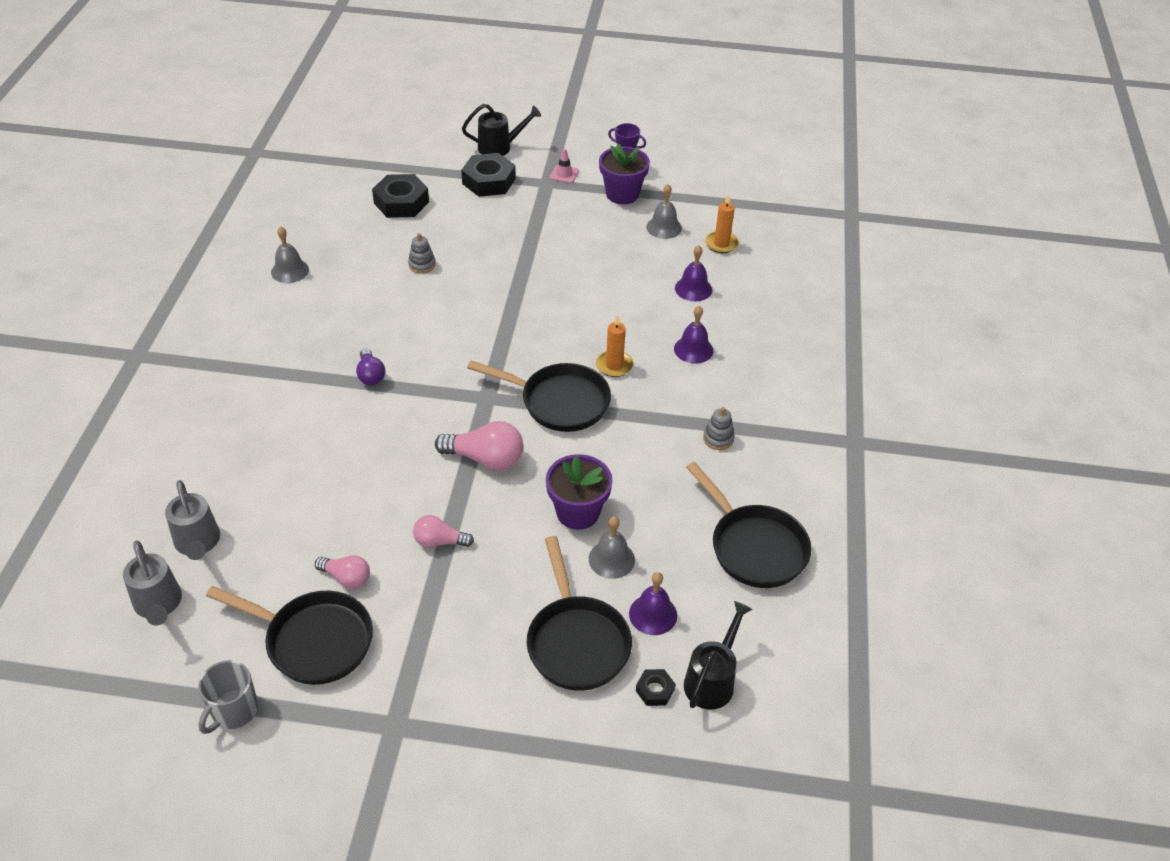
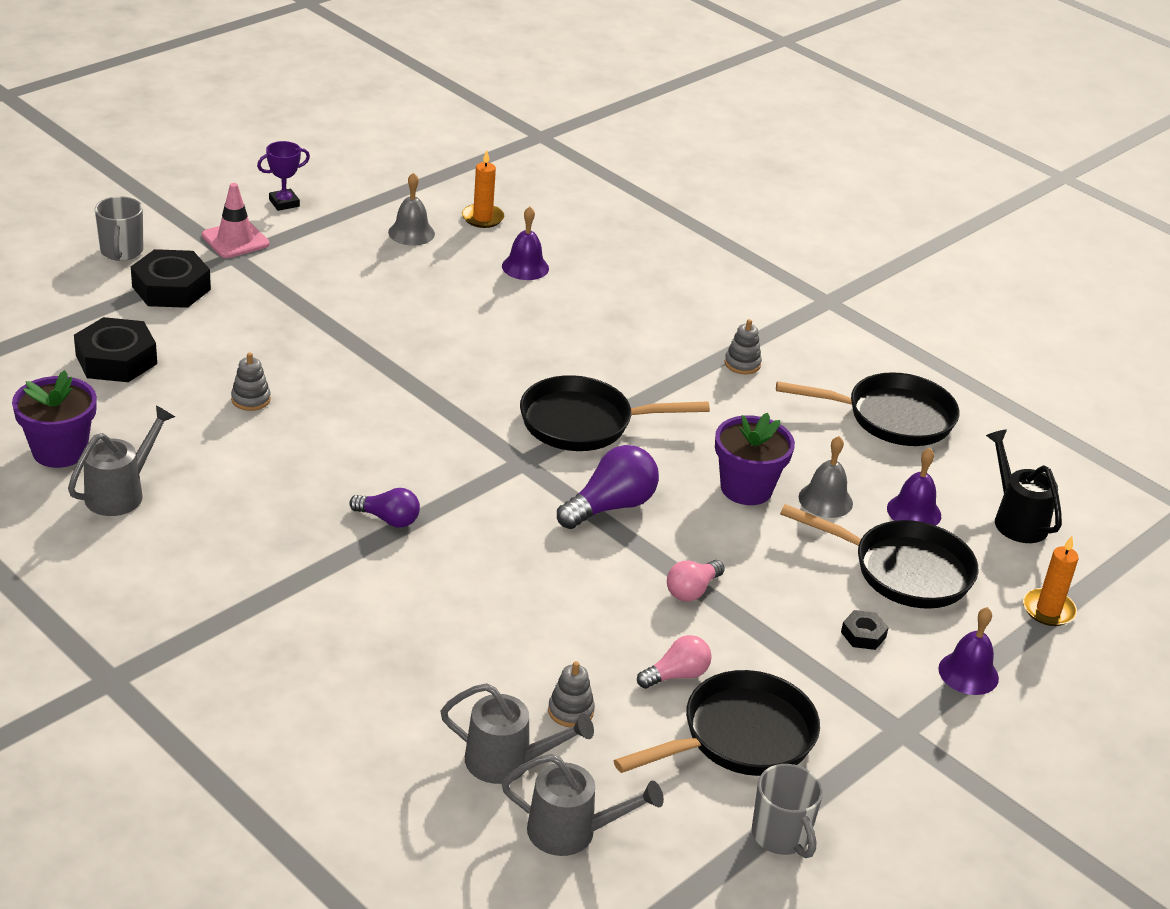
camera: 55 degrees left, 10 degrees down
(268, 546) = (570, 711): none -> grey stacking toy
(290, 270) = (121, 493): grey bell -> grey watering can
(485, 459) = (610, 506): pink light bulb -> purple light bulb
(500, 147) = (121, 251): black watering can -> grey mug
(559, 402) = (584, 423): black pan -> black pan turned 150 degrees counterclockwise
(564, 174) = (235, 240): pink traffic cone -> pink traffic cone, size x1.54
(614, 365) = (574, 366): orange candle -> orange candle (1048, 610)
(622, 194) = (323, 226): purple flower pot -> purple flower pot (60, 451)
(655, 690) = (999, 556): black nut -> black nut (863, 635)
(693, 349) = (609, 313): purple bell -> purple bell (968, 673)

